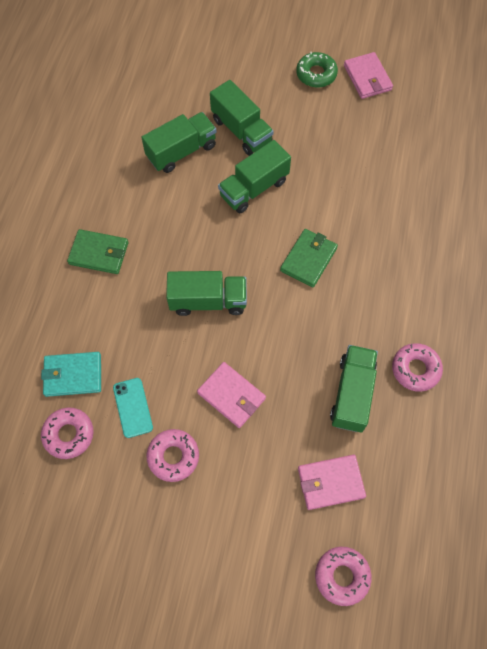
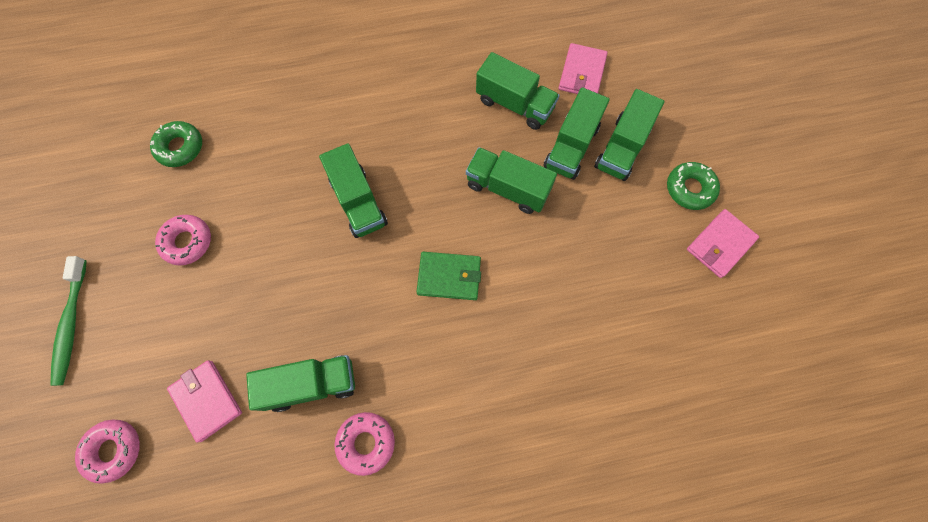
camera: 65 degrees right, 5 degrees up
(69, 434) = (180, 147): pink donut -> green donut
(73, 375) = (237, 124): turquoise wallet -> none
(99, 253) = (367, 87): green wallet -> none
(132, 407) = (223, 186): turquoise phone -> none
(205, 587) = (71, 324): none -> green toothbrush
(231, 396) = (266, 267): pink wallet -> pink wallet (582, 73)
(260, 99) = (622, 148): none -> green truck

